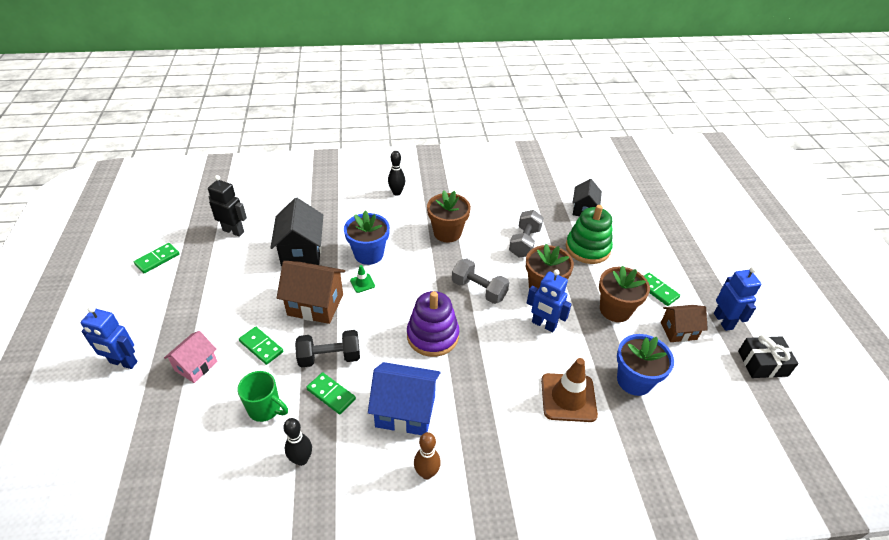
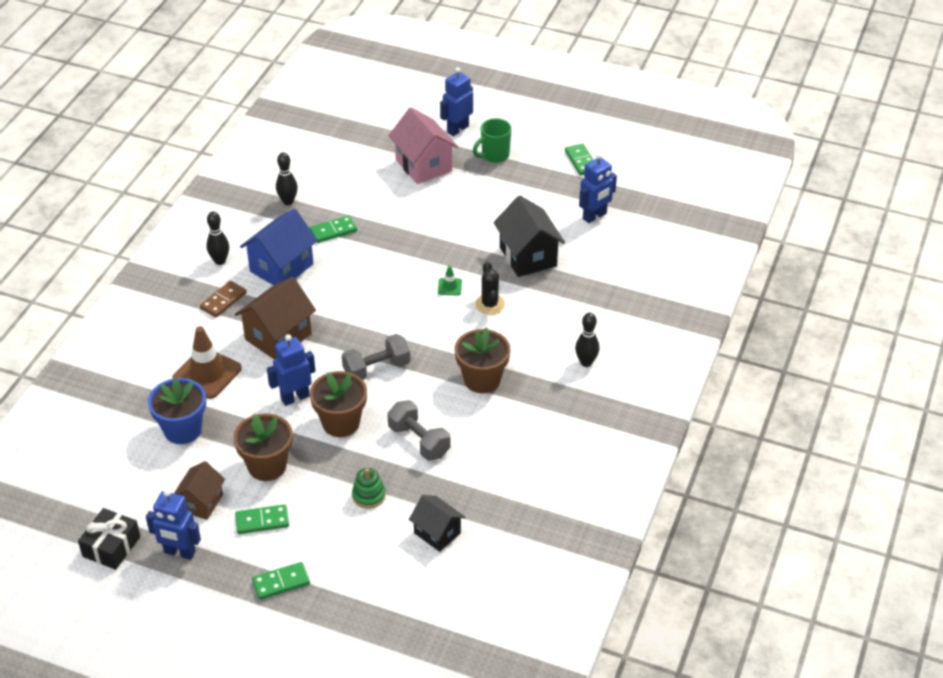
camera: 120 degrees right, 0 degrees up
(196, 366) = (423, 165): pink house -> pink house, size x1.59
(233, 231) = (594, 216): black robot -> blue robot
(261, 346) = (417, 204): green domino -> green domino (281, 582)
(265, 409) = (349, 193): green mug -> green mug (494, 155)
(301, 251) = (528, 257): black house -> black house turned 45 degrees clockwise
(315, 305) = (443, 247): brown house -> brown house (278, 336)
(329, 357) = (372, 240): black dumbbell -> none
(369, 254) = (490, 304): blue flower pot -> black cactus
(426, 473) = (220, 261): brown bowling pin -> black bowling pin
(432, 336) = (345, 312): purple stacking toy -> none
(478, 436) = (223, 301): none -> brown domino
(587, 248) = (368, 495): green stacking toy -> green stacking toy, size x0.54

